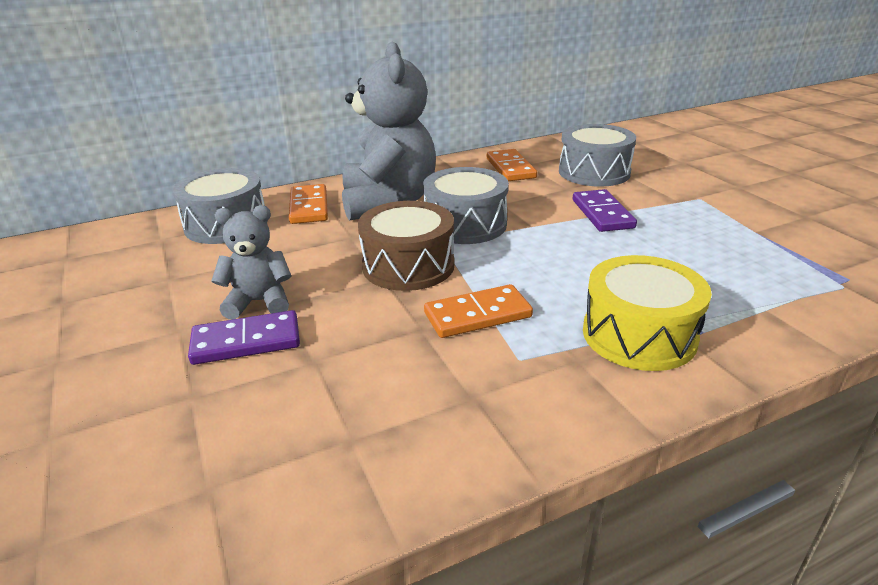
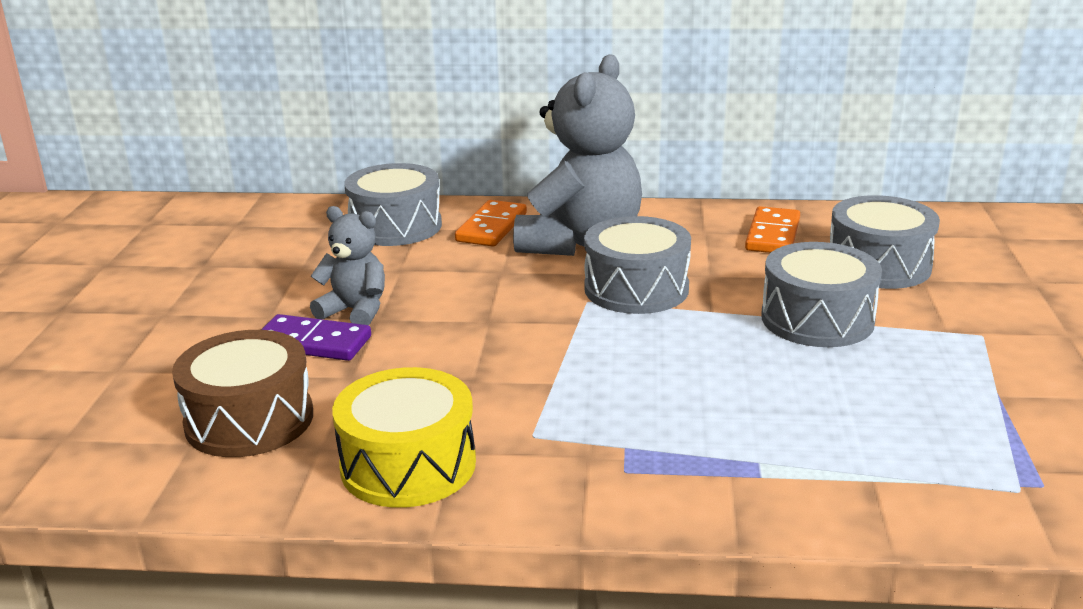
camera: 30 degrees right, 5 degrees down
(408, 265) = (526, 316): brown drum -> brown drum (249, 420)
(477, 315) = (539, 384): orange domino -> none
(602, 214) = (817, 319): purple domino -> grey drum
(639, 335) = (682, 455): yellow drum -> yellow drum (408, 465)

